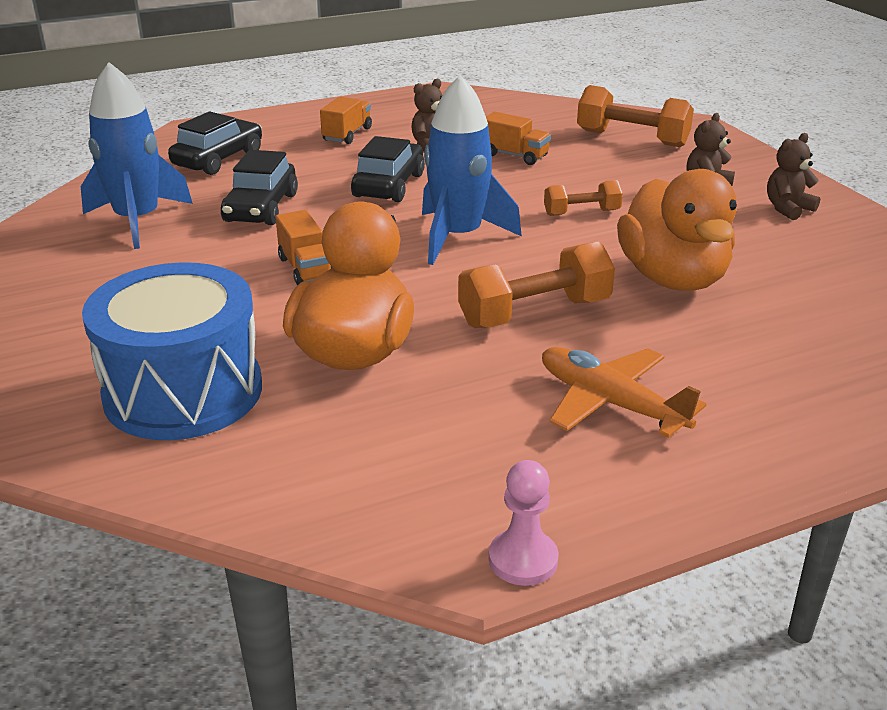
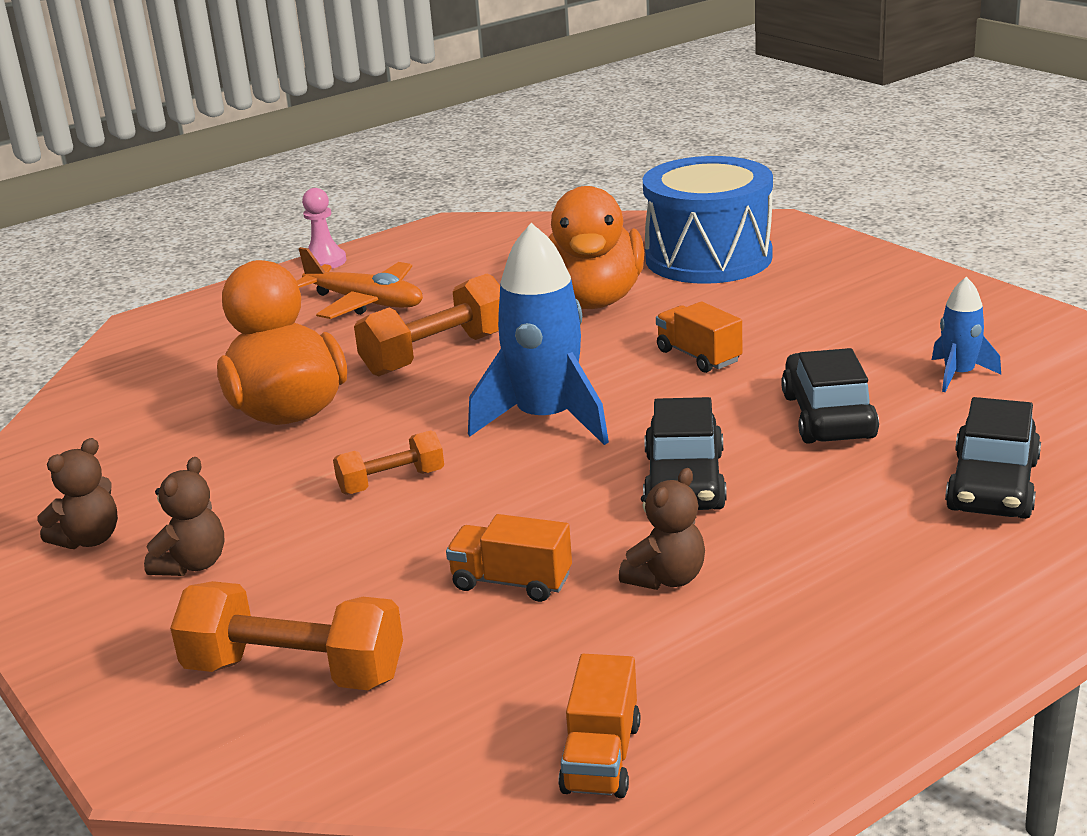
camera: 170 degrees right, 5 degrees down
(137, 221) = (959, 375): blue rocket -> blue rocket, size x0.52
(347, 134) = (841, 584): orange truck -> orange truck (601, 757)
(523, 560) = (422, 229): pink pawn -> pink pawn (324, 261)

